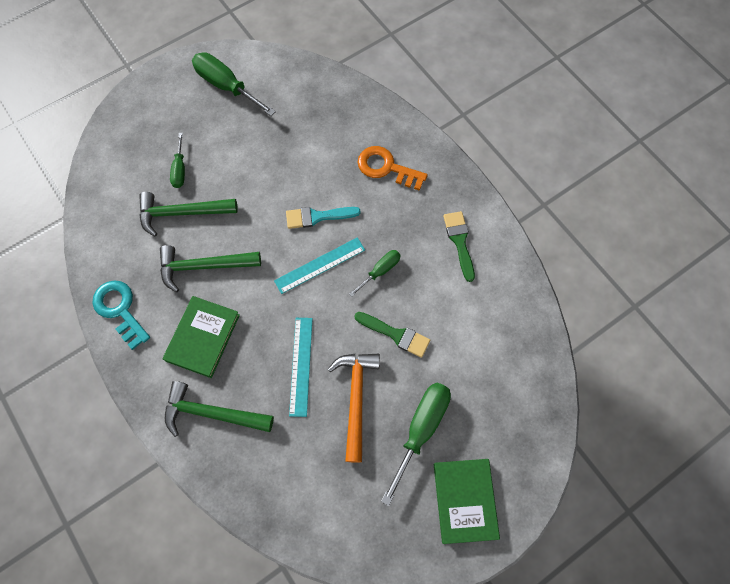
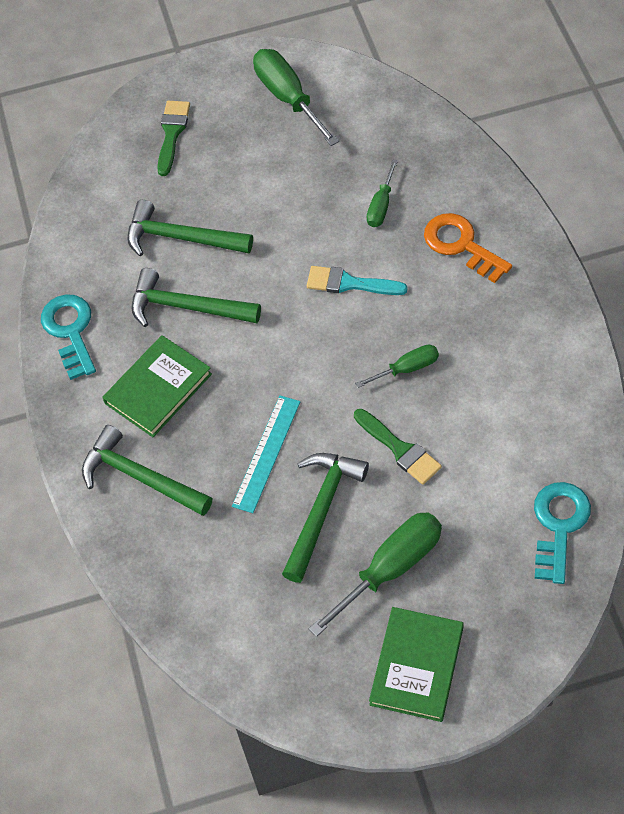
camera: 25 degrees right, 10 degrees down
(180, 170) = (196, 186): green screwdriver -> green screwdriver (381, 206)
(320, 265) = (332, 342): turquoise ruler -> none
(356, 398) = (321, 510): orange hammer -> green hammer
(459, 241) = (525, 359): green brush -> green brush (172, 133)
(525, 360) = (559, 525): none -> turquoise key

